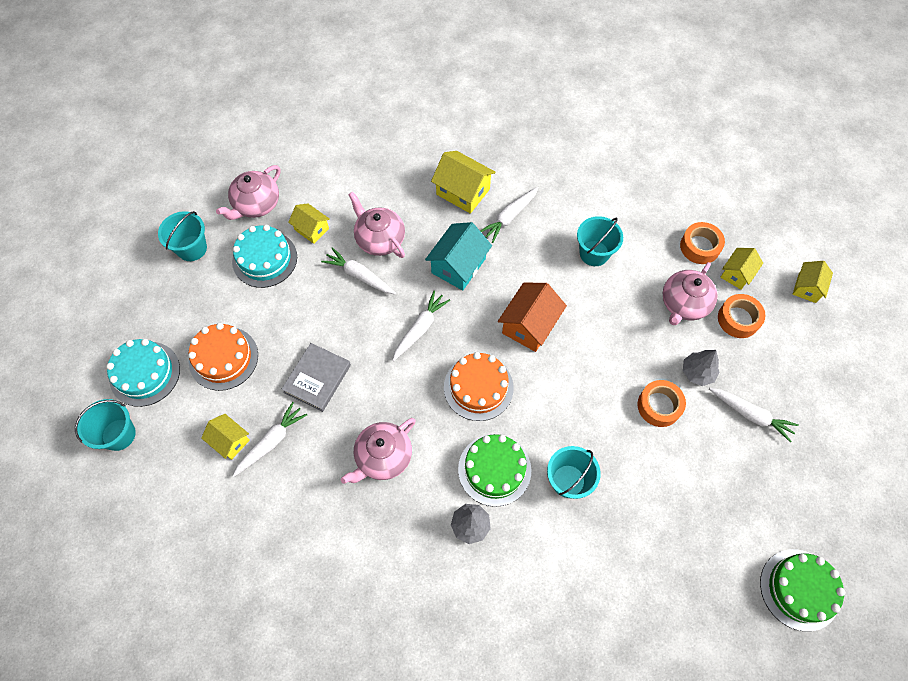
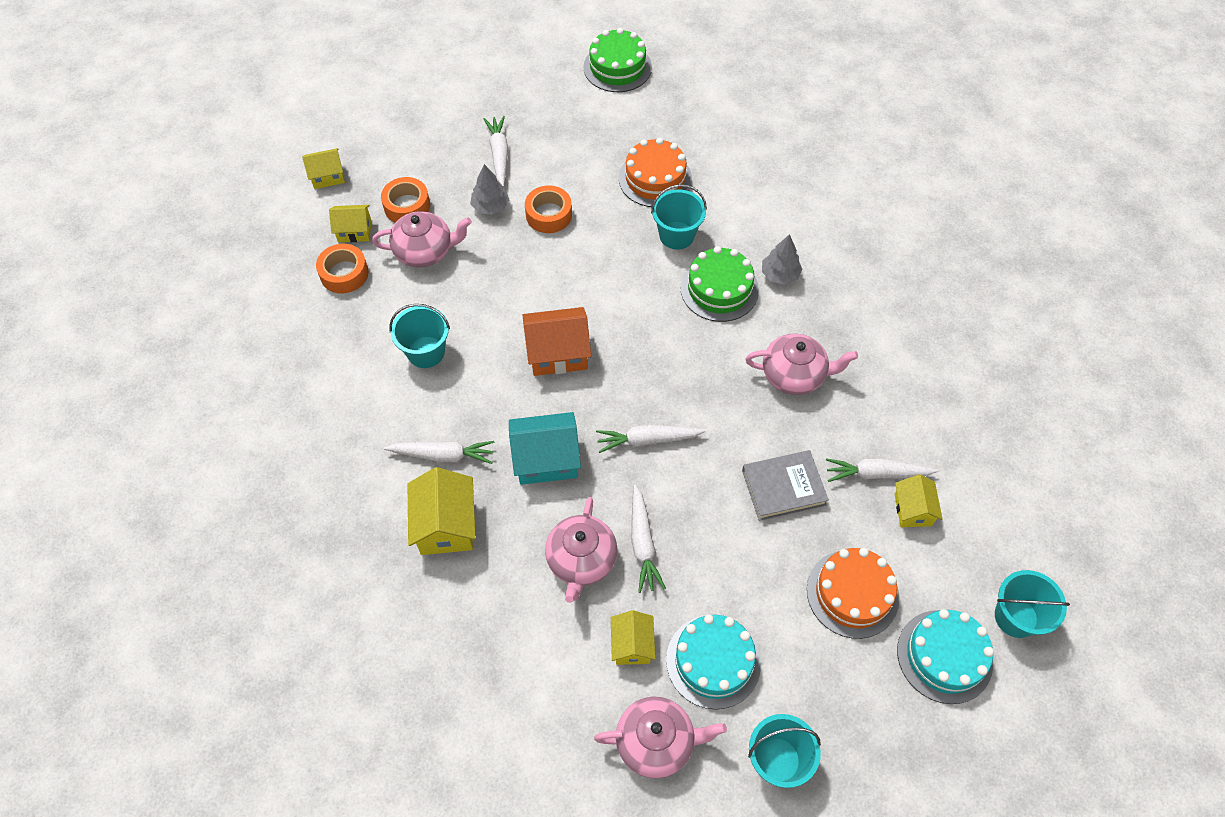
camera: 130 degrees left, 5 degrees down
(478, 387) = (659, 350): orange cake -> orange cake (655, 178)

